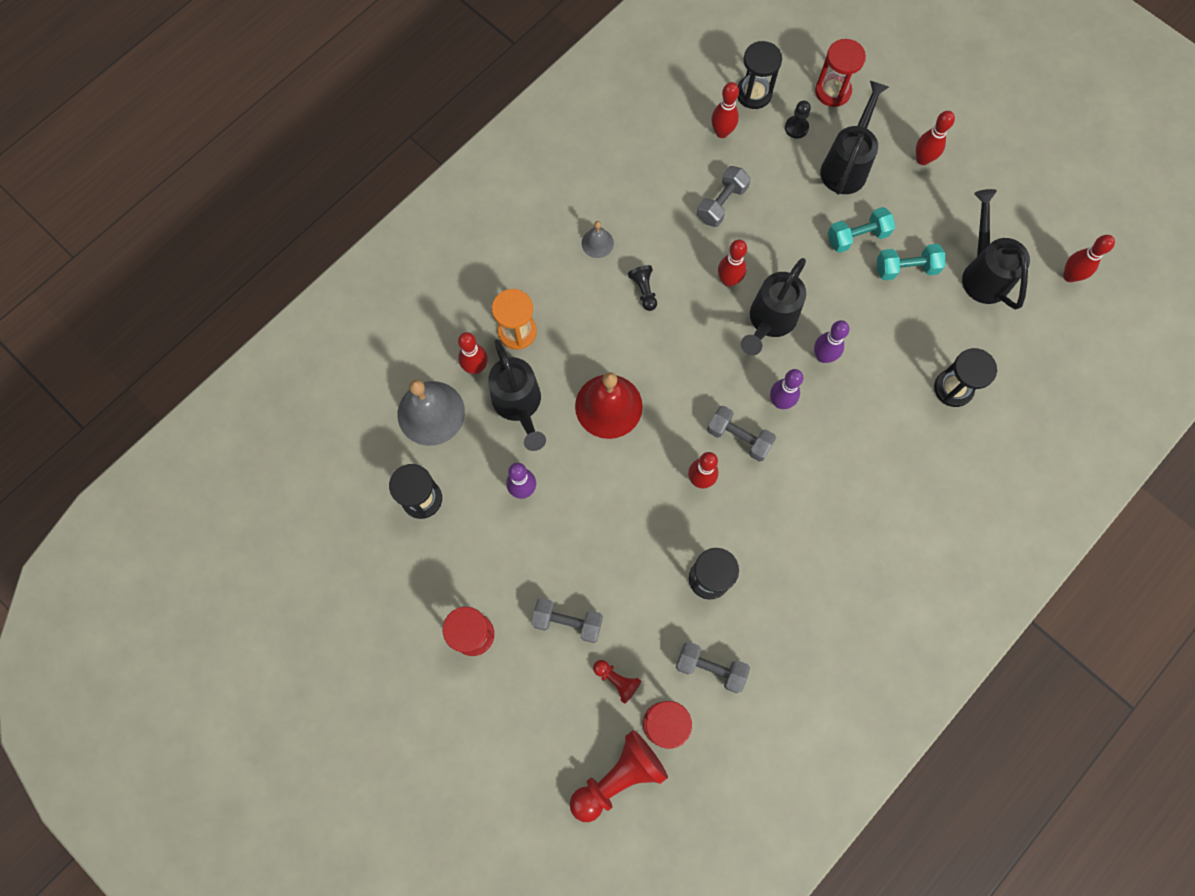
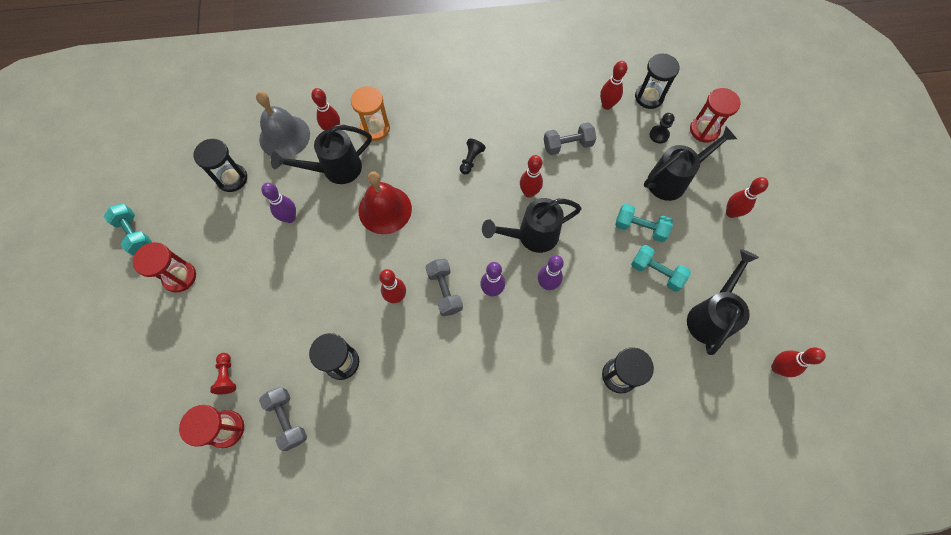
camera: 40 degrees right, 5 degrees down
(381, 634) = (135, 234): none -> turquoise dumbbell
(519, 406) = (335, 170): black watering can -> black watering can turned 45 degrees clockwise
(567, 622) = (236, 315): grey dumbbell -> none
(597, 243) = (469, 114): grey bell -> none
(618, 777) = (168, 437): red pawn -> none

